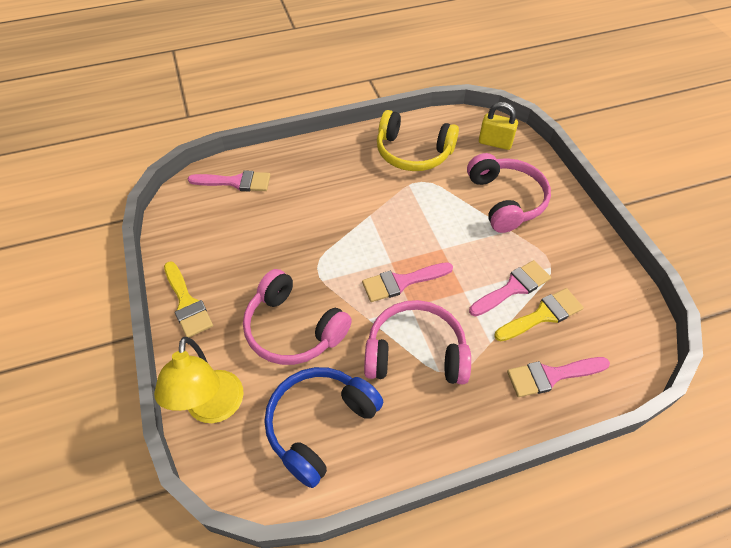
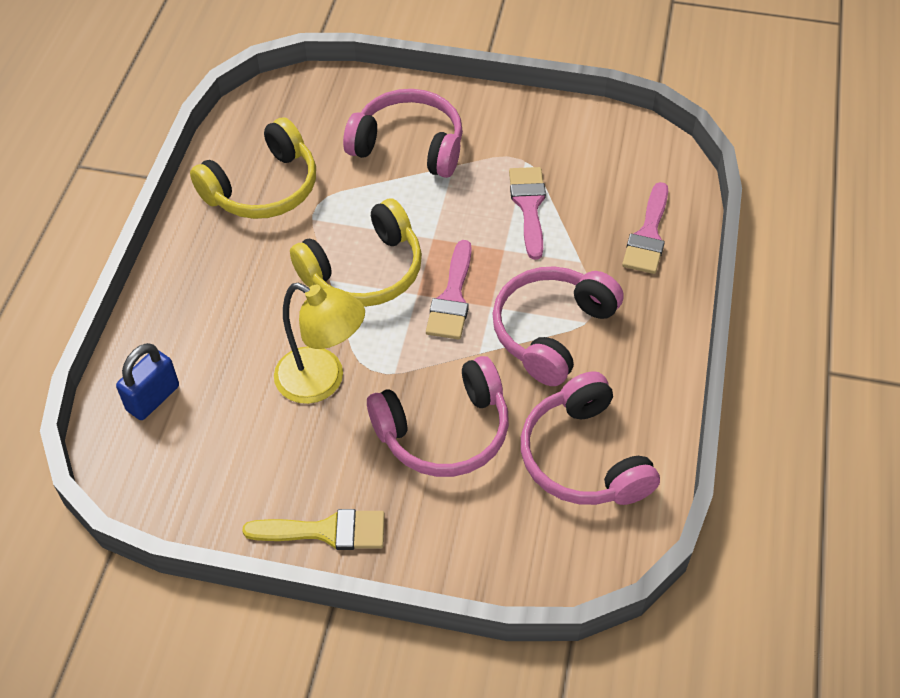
camera: 60 degrees left, 0 degrees up
(213, 409) = (500, 554): yellow lamp -> yellow lamp (322, 381)
(236, 182) = (153, 398): pink brush -> blue padlock
(320, 425) = (583, 457): blue headphones -> pink headphones
(388, 227) = (364, 271): none -> yellow headphones
(495, 143) = (314, 105): yellow padlock -> none
(542, 315) = (577, 202): yellow brush -> none

